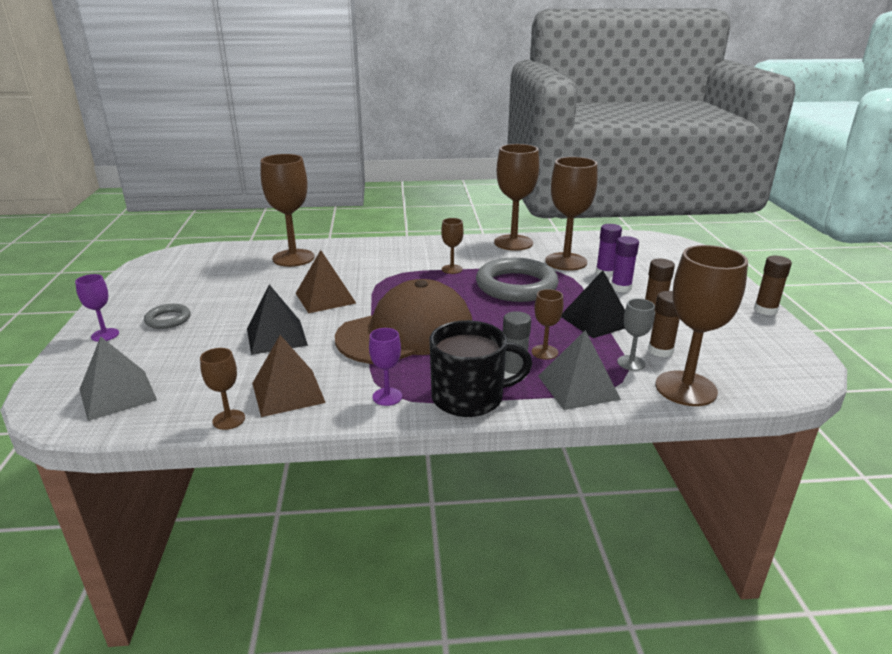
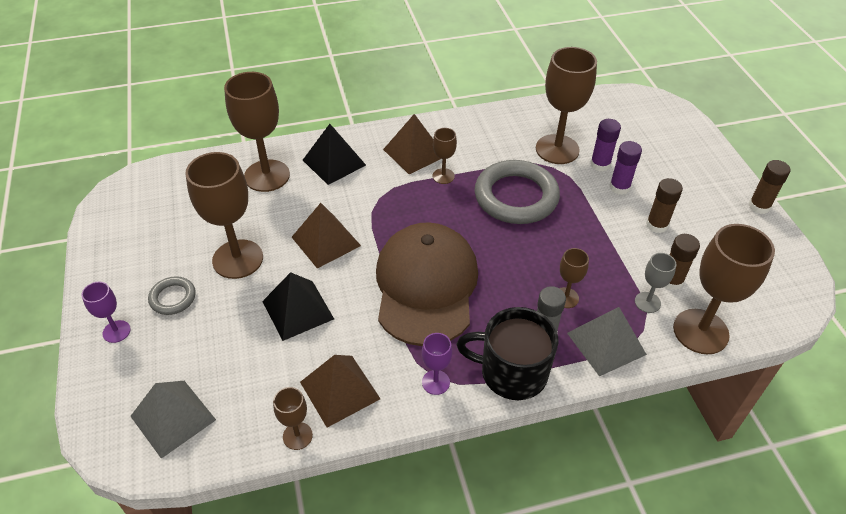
camera: 10 degrees left, 20 degrees up
(406, 332) = (426, 286): brown cap -> brown cap turned 45 degrees counterclockwise
(431, 254) = (414, 152): none -> brown pyramid
(469, 397) = (511, 372): black mug -> black mug turned 150 degrees counterclockwise
(513, 243) = (496, 121): brown goblet -> brown goblet (238, 259)
(596, 320) = (604, 243): black pyramid -> black pyramid (334, 162)

